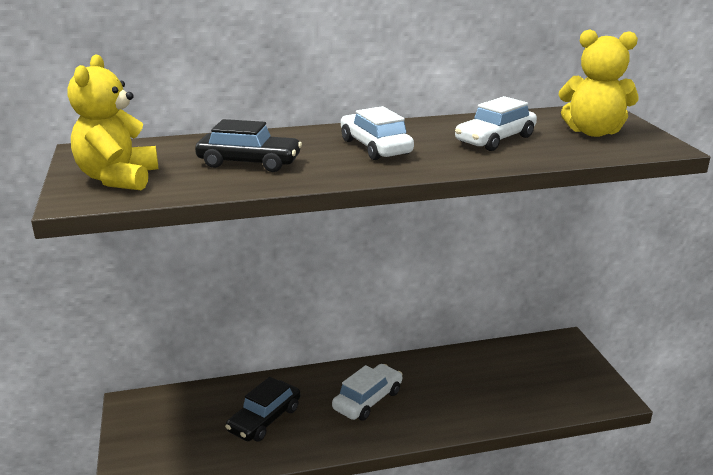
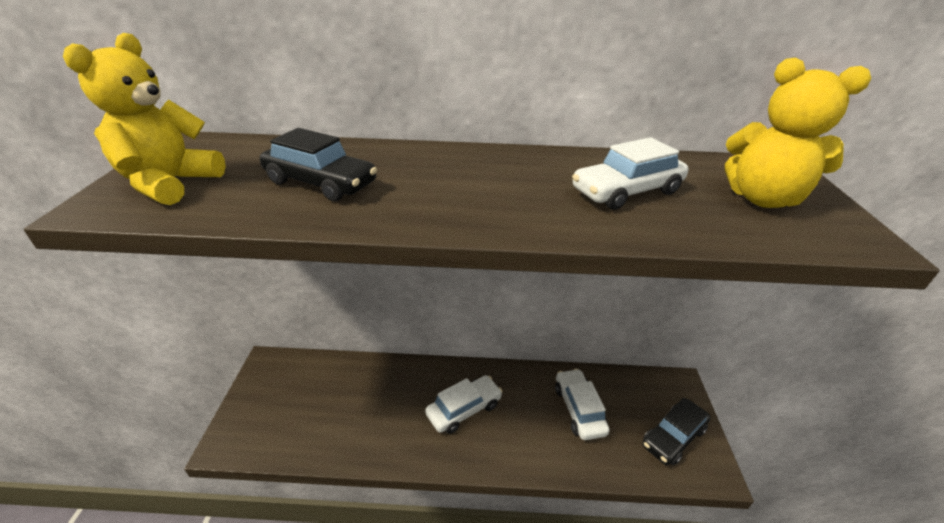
camera: 15 degrees right, 10 degrees up
(264, 419) = (365, 408): black car -> black car (673, 437)
(375, 147) = (475, 182): white car -> white car (579, 409)

